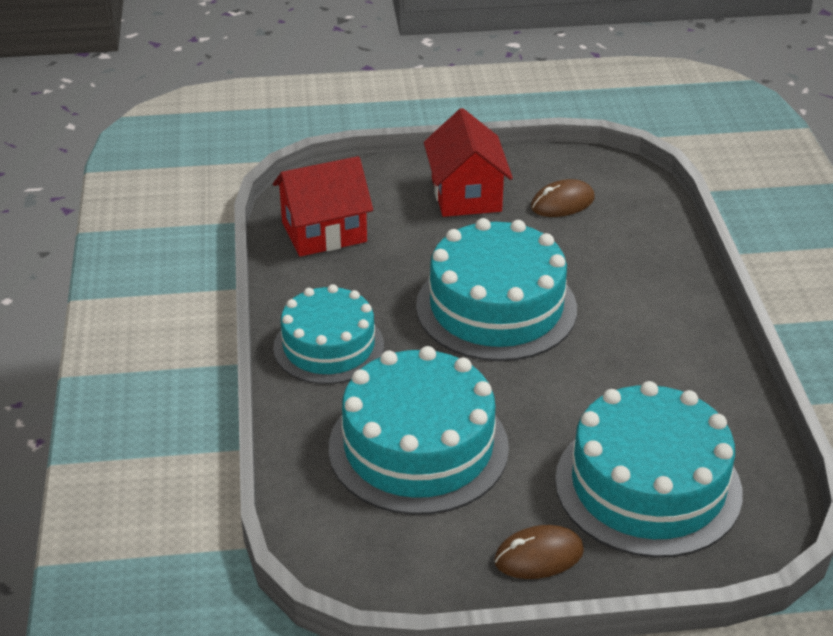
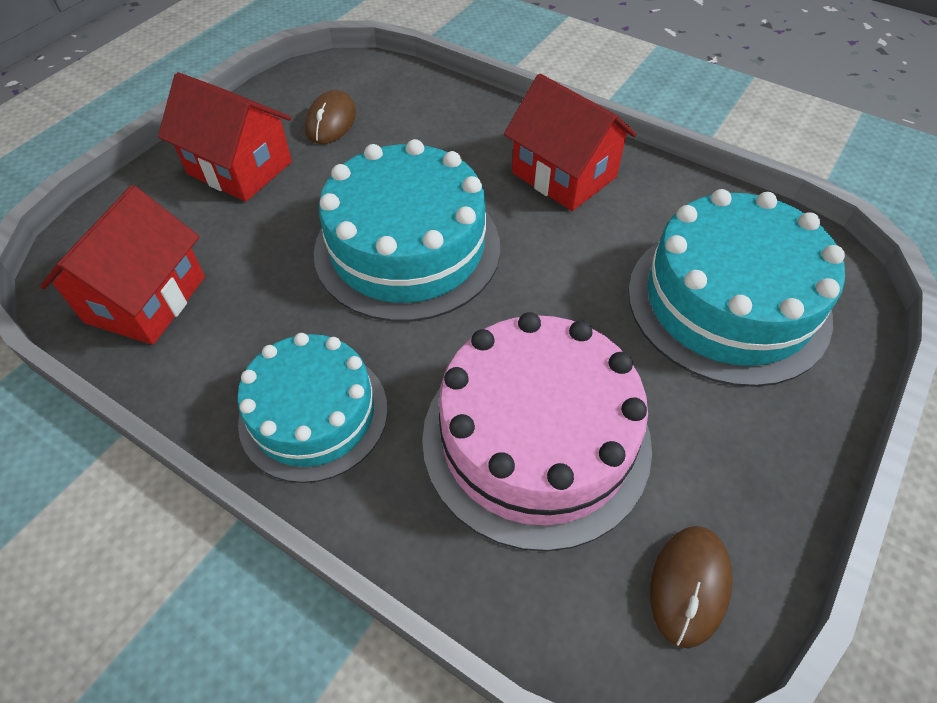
camera: 50 degrees left, 15 degrees up
(418, 447) = (536, 438): turquoise cake -> pink cake
(538, 556) = (763, 443): brown mouse -> brown mouse (689, 586)
(667, 340) = (564, 175): none -> red house

